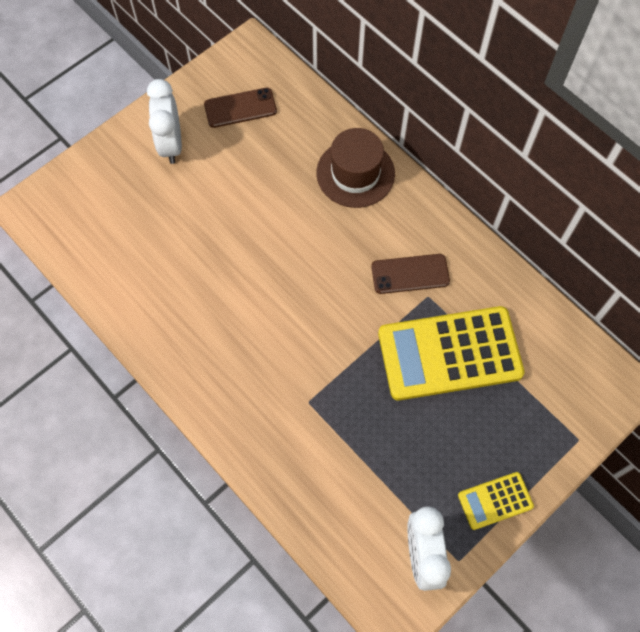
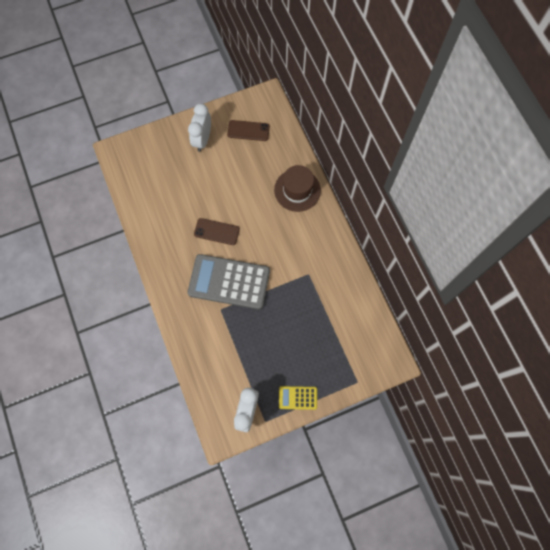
camera: 20 degrees right, 5 degrees up
(304, 352) = (229, 282): none -> grey calculator
(410, 274) = (304, 258): brown phone -> brown phone (216, 231)
(449, 354) = (307, 310): yellow calculator -> none

